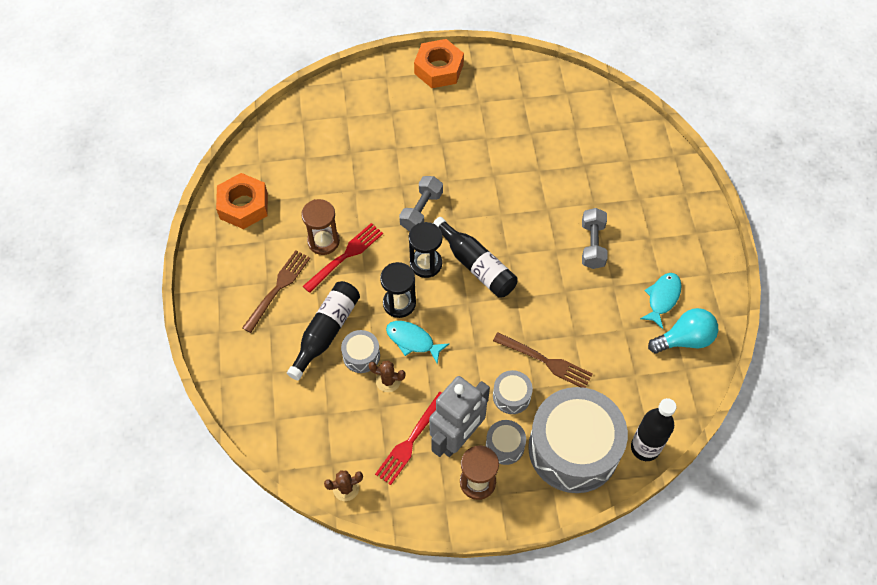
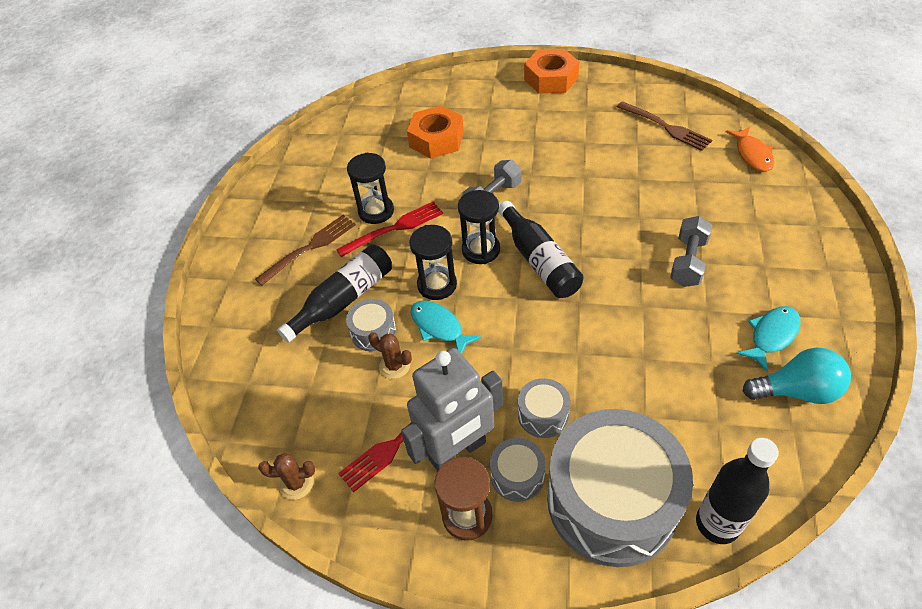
camera: 20 degrees right, 10 degrees down
(243, 206) = (308, 168): orange nut -> orange nut (436, 139)
(323, 241) = (376, 211): brown hourglass -> black hourglass
(545, 361) = (598, 381): brown fork -> brown fork (665, 127)
(627, 130) = (752, 155): none -> orange fish

